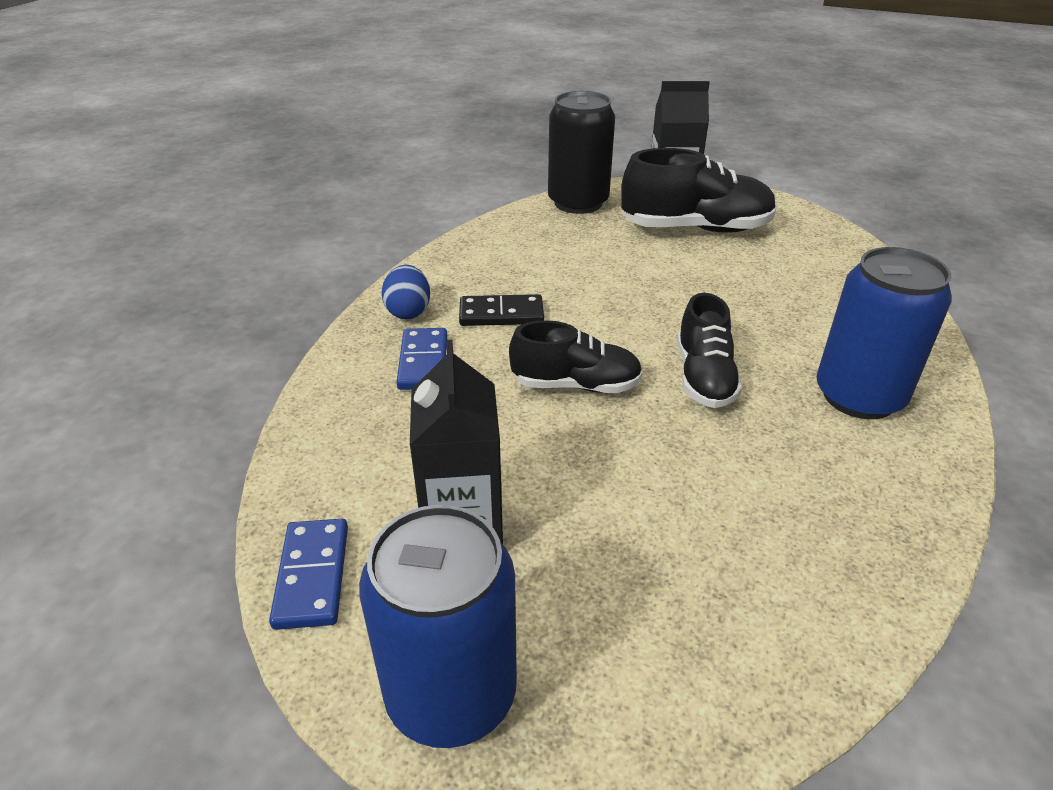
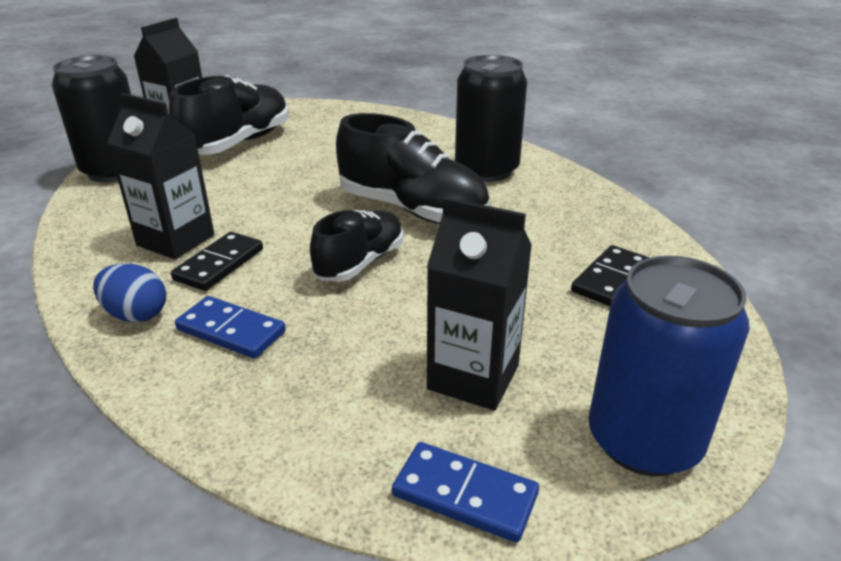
camera: 60 degrees left, 5 degrees down
(513, 278) = (176, 240): none -> black carton
(704, 377) = (412, 210): black shoe -> black shoe, size x1.57
(730, 585) = (611, 279): none -> black domino
(859, 396) = (486, 170): blue can -> black can

